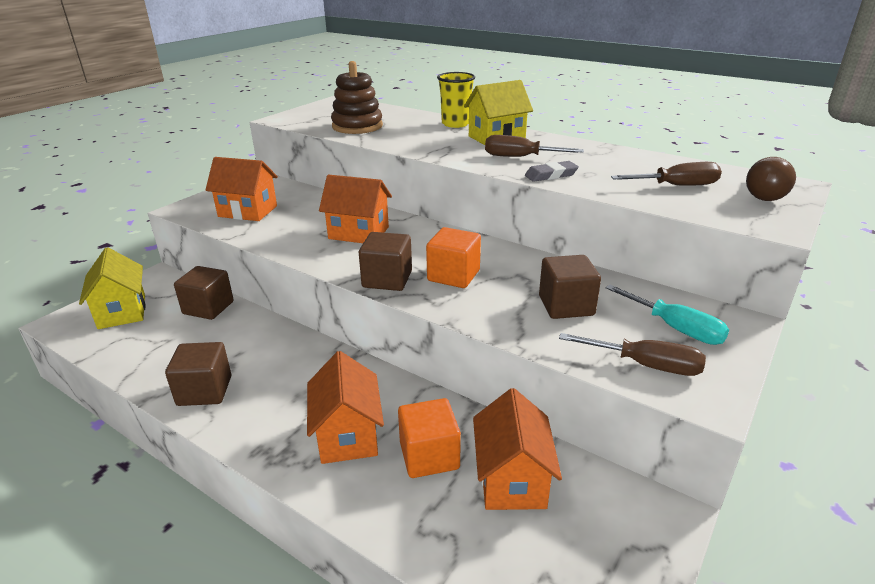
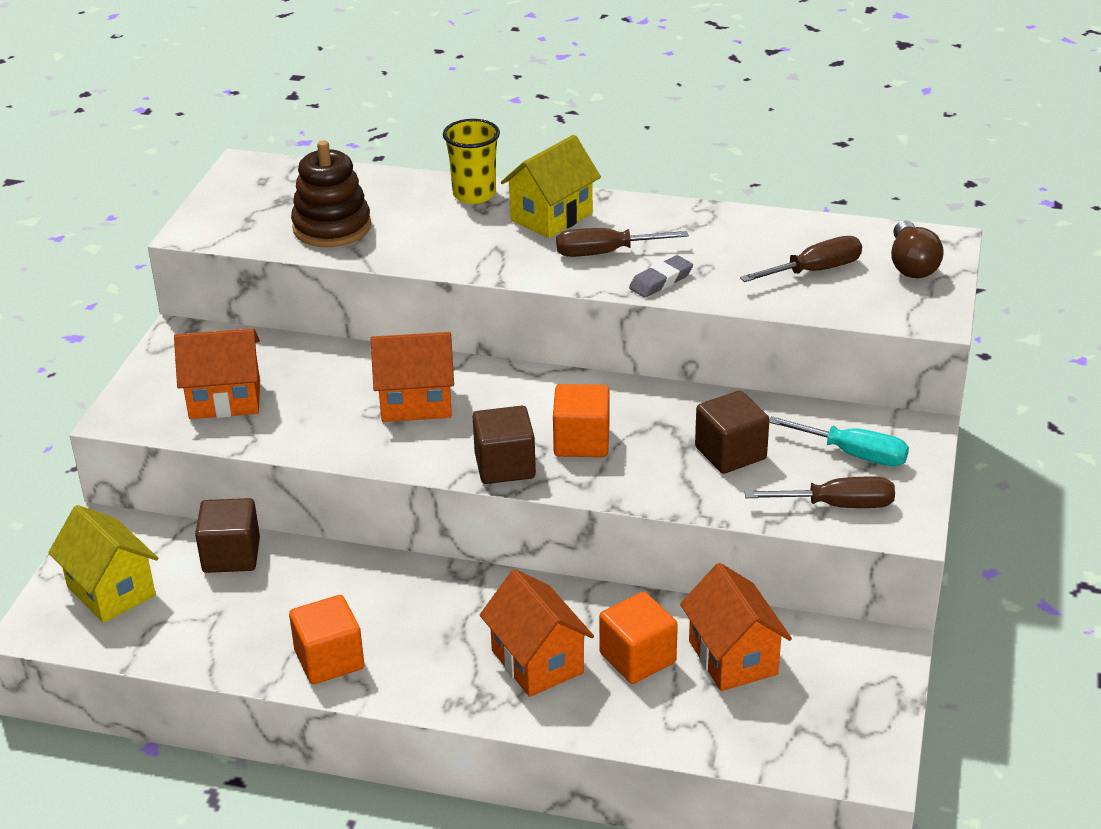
camera: 20 degrees left, 5 degrees up
(204, 391) = (329, 660): brown cube -> orange cube

